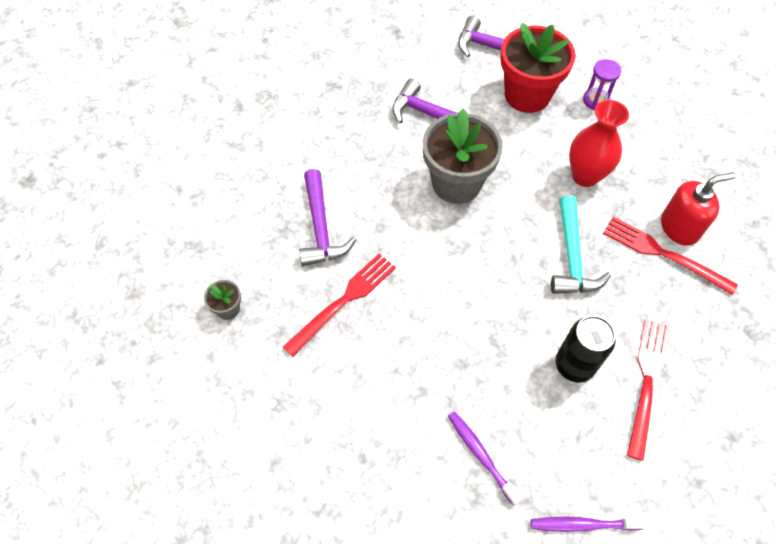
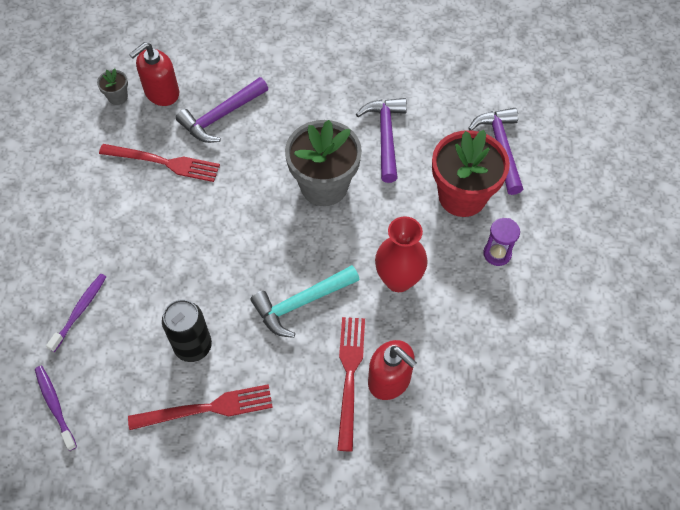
camera: 60 degrees right, 0 degrees up
(253, 266) = (161, 93): none -> red soap dispenser

